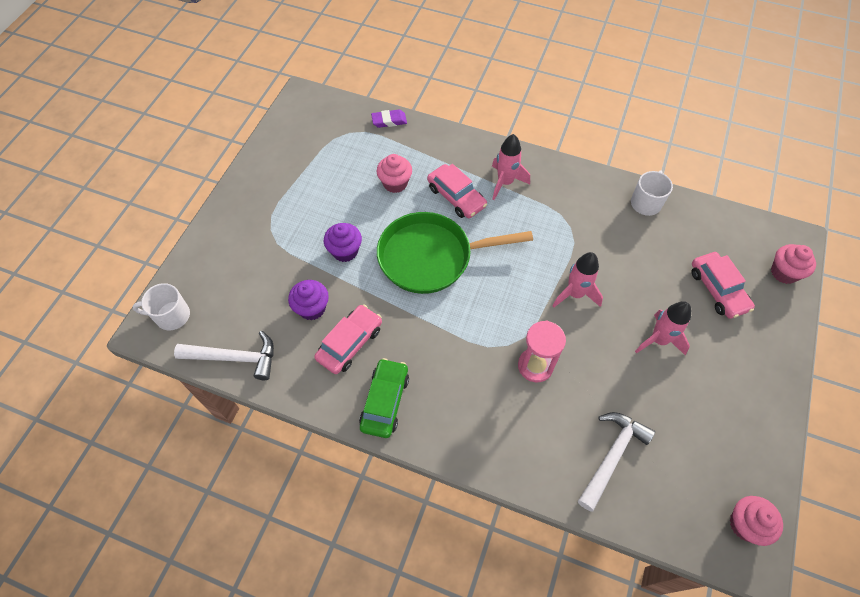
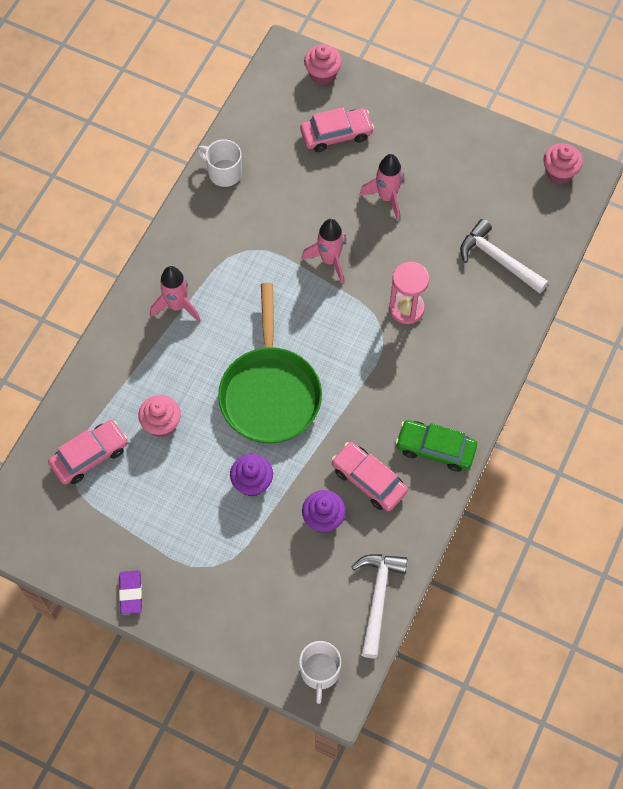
camera: 85 degrees left, 5 degrees up
(389, 121) = (60, 425): purple eraser -> purple eraser (131, 593)
(456, 197) = (190, 359): pink car -> pink car (89, 456)

